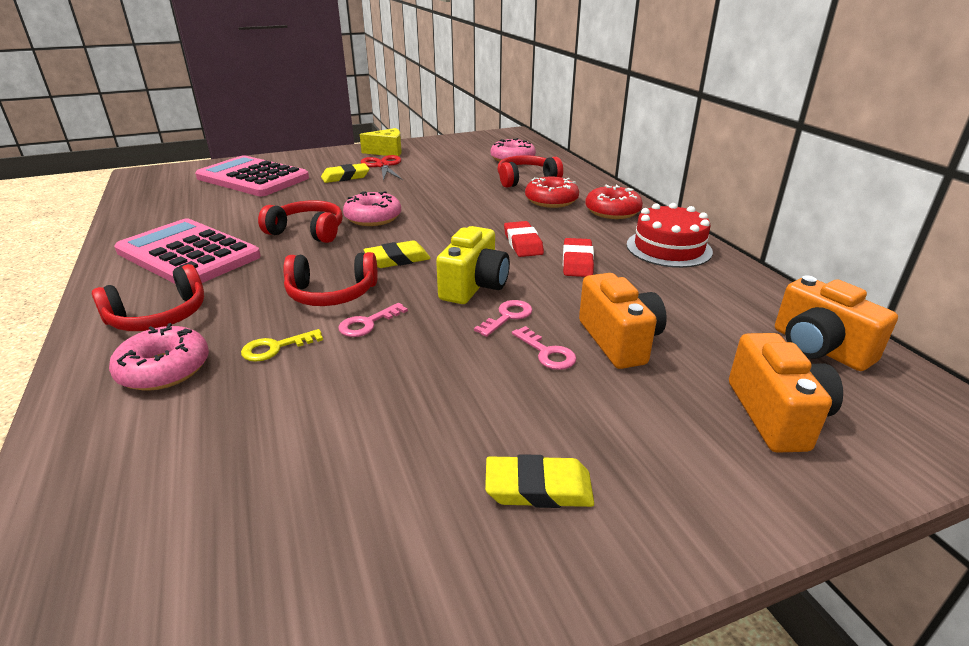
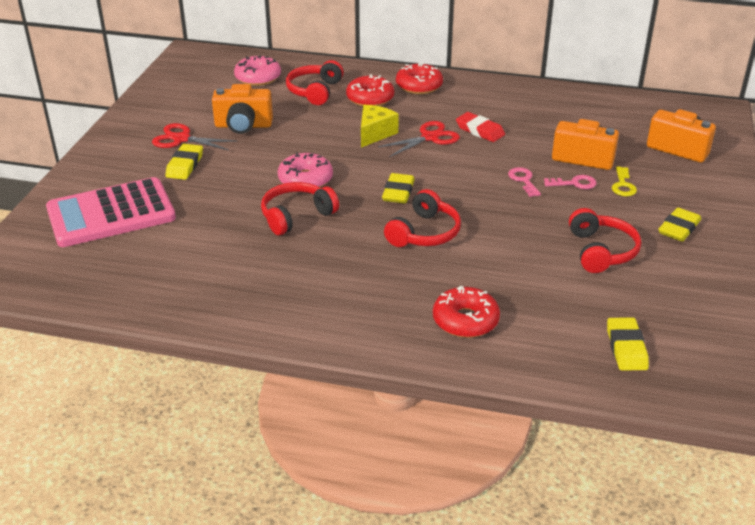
camera: 55 degrees left, 5 degrees up
(142, 532) = (626, 348): none -> yellow eraser
(159, 316) = (382, 313): red headphones -> red headphones (601, 251)
(164, 369) = (465, 320): pink donut -> red donut
(188, 254) = (273, 283): pink calculator -> none
(276, 348) = (479, 272): yellow key -> yellow key (623, 185)
(368, 323) = (482, 230): pink key -> none
(387, 152) = (143, 125): yellow cheese -> yellow cheese (375, 133)
(474, 286) = (473, 177): yellow camera -> none
(523, 243) = (430, 137): red eraser -> red scissors
(668, 248) = (496, 94): red cake -> none
(818, 348) = (640, 110): orange camera -> orange camera (243, 126)

